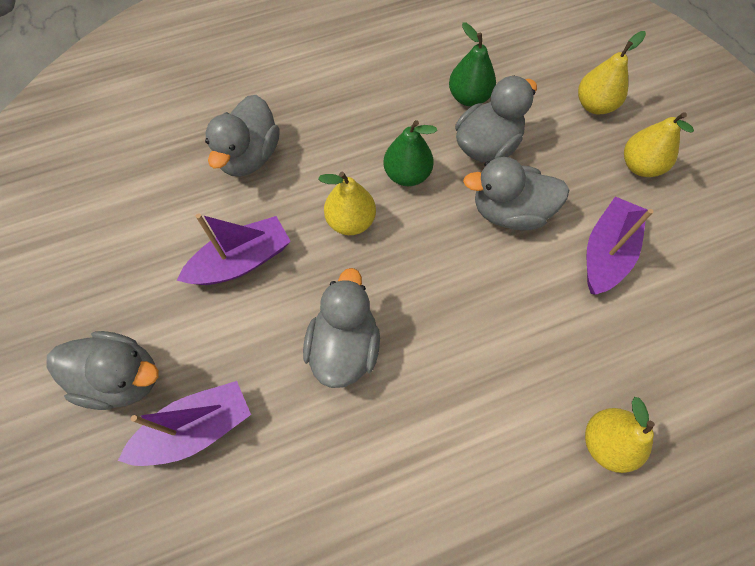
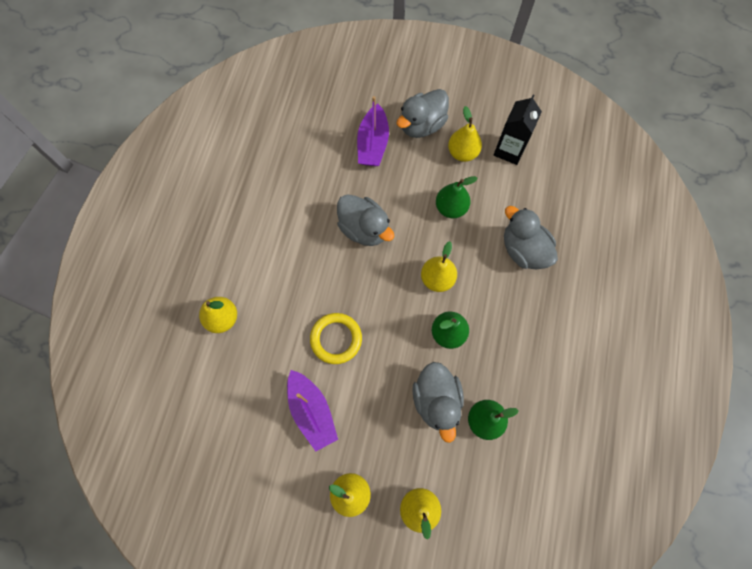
camera: 125 degrees right, 5 degrees up
(107, 242) = (509, 150): none -> black carton
(143, 295) = (462, 153): none -> yellow pear
(241, 261) = (451, 208): purple boat -> green pear
(509, 212) = (379, 376): grey duck -> none
(510, 282) = (336, 339): none -> yellow ring

